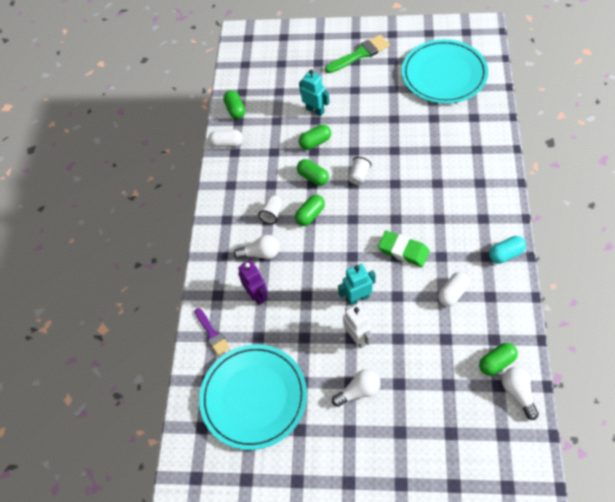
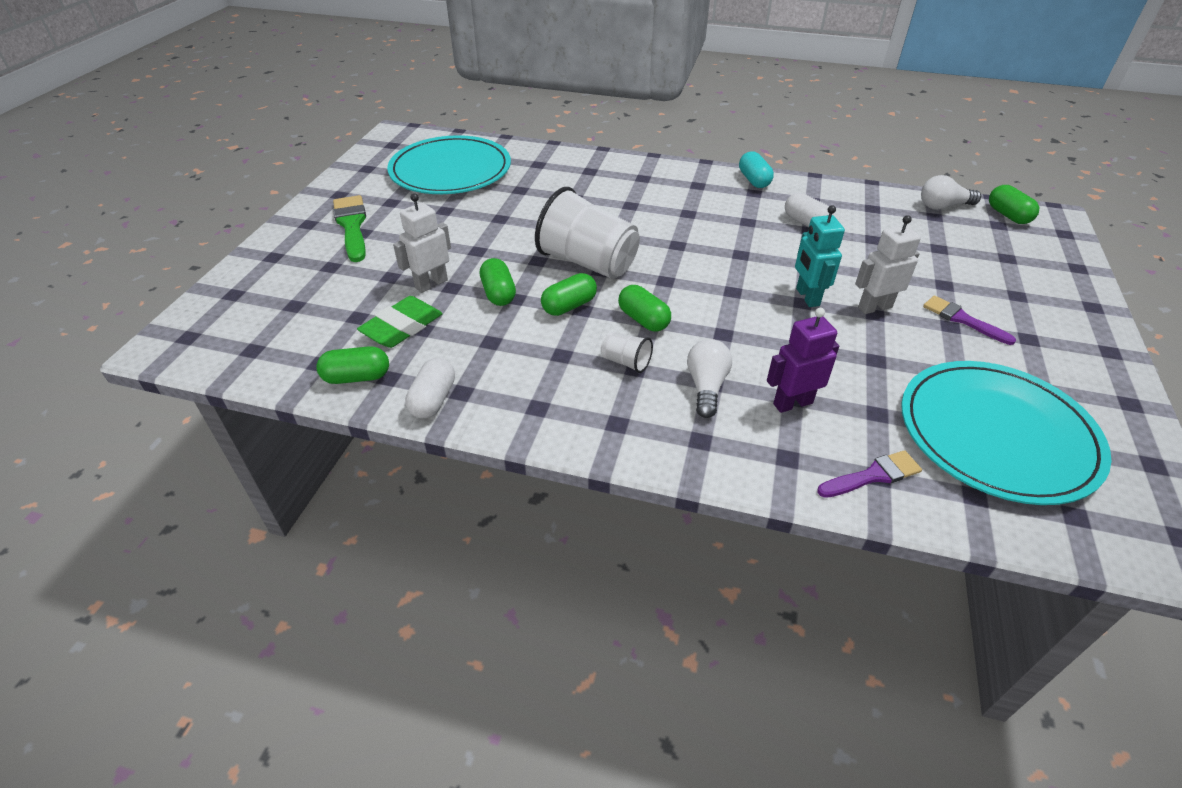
camera: 85 degrees left, 15 degrees down
(315, 110) = (431, 284): turquoise robot -> white robot
(359, 176) = (588, 263): white cup -> white cup, size x2.30
(359, 391) = (963, 320): white light bulb -> purple brush
(403, 251) = (733, 247): green eraser -> green eraser (402, 327)
(496, 362) = (904, 212): green capsule -> green capsule (1008, 215)

